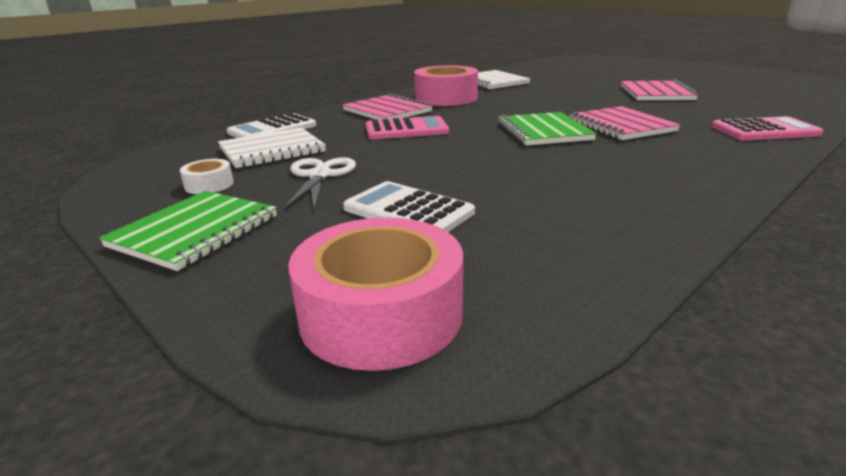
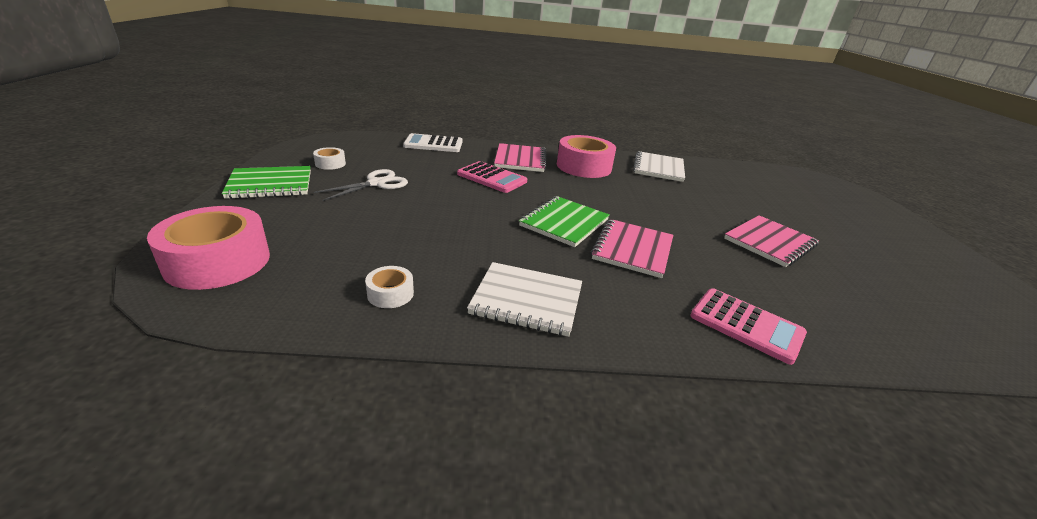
camera: 40 degrees right, 5 degrees up
(272, 150) = (399, 157): white notebook -> white notebook (527, 300)
(408, 211) = (352, 225): white calculator -> none
(596, 228) = (390, 294): none -> white tape

